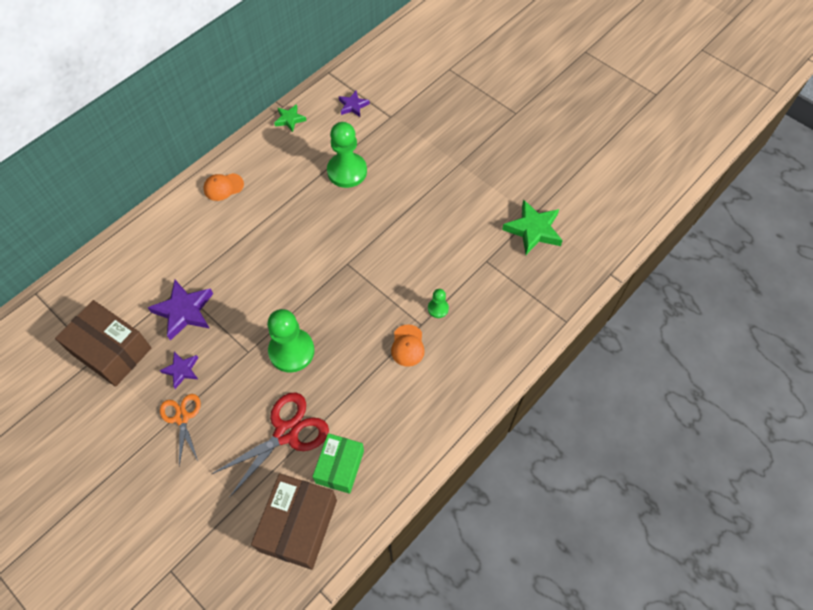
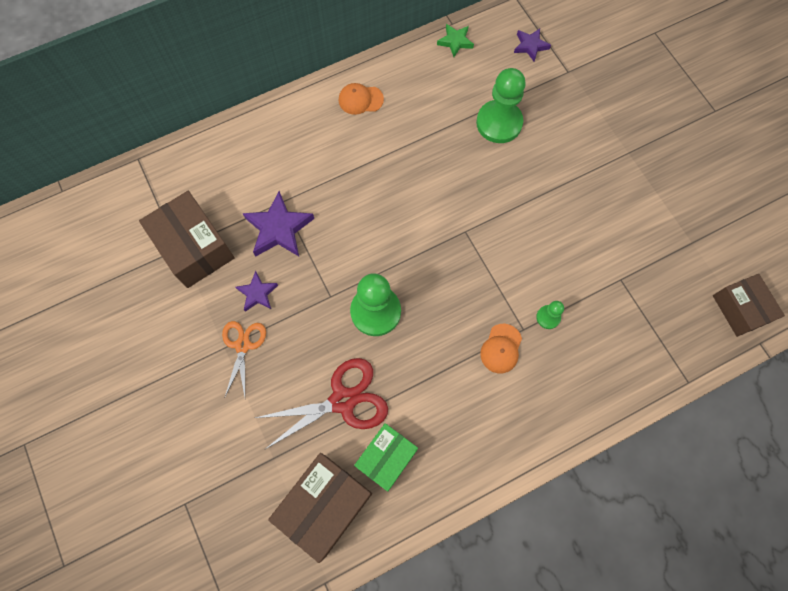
camera: 20 degrees right, 10 degrees up
(533, 230) = (687, 260): green star -> none
(586, 253) = (740, 309): none -> brown box

